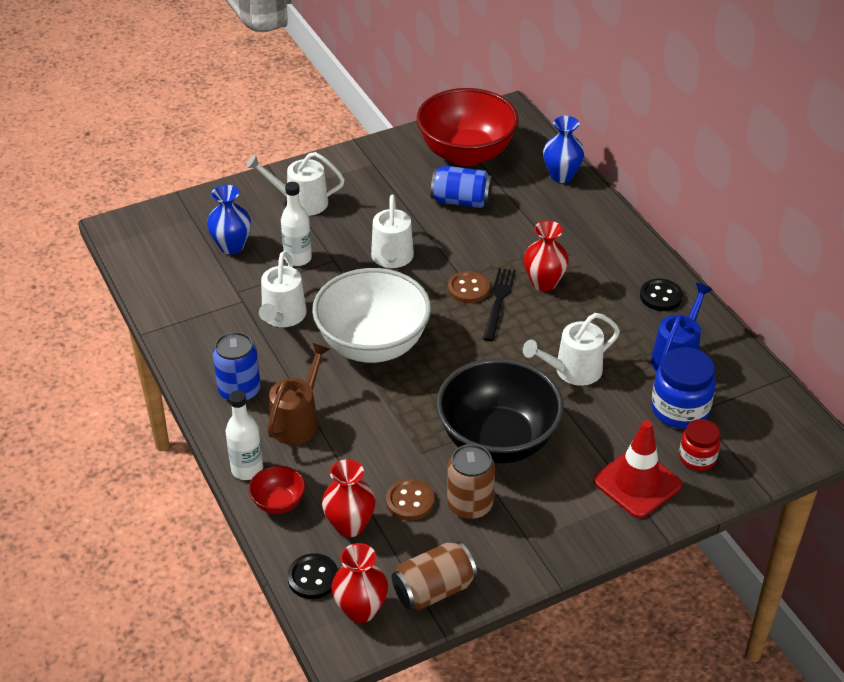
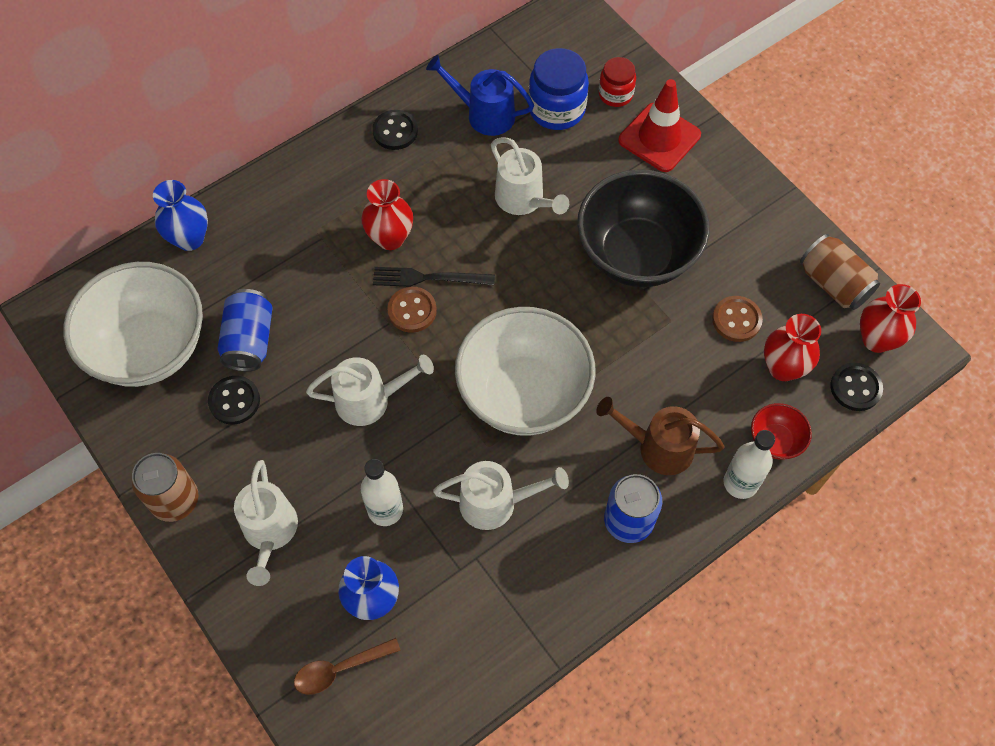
camera: 100 degrees left, 20 degrees up
(189, 227) = (340, 669): none -> brown spoon
(411, 191) = (234, 401): none -> black button
(466, 154) = (150, 348): red bowl -> white bowl
(469, 505) = (726, 268): brown can -> brown can (175, 500)

